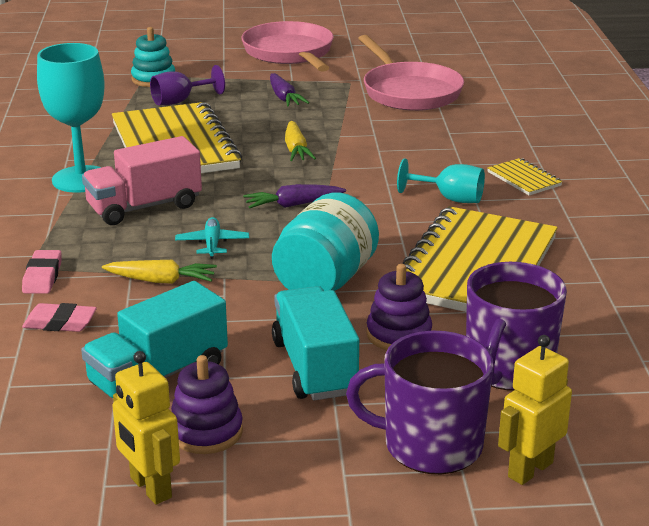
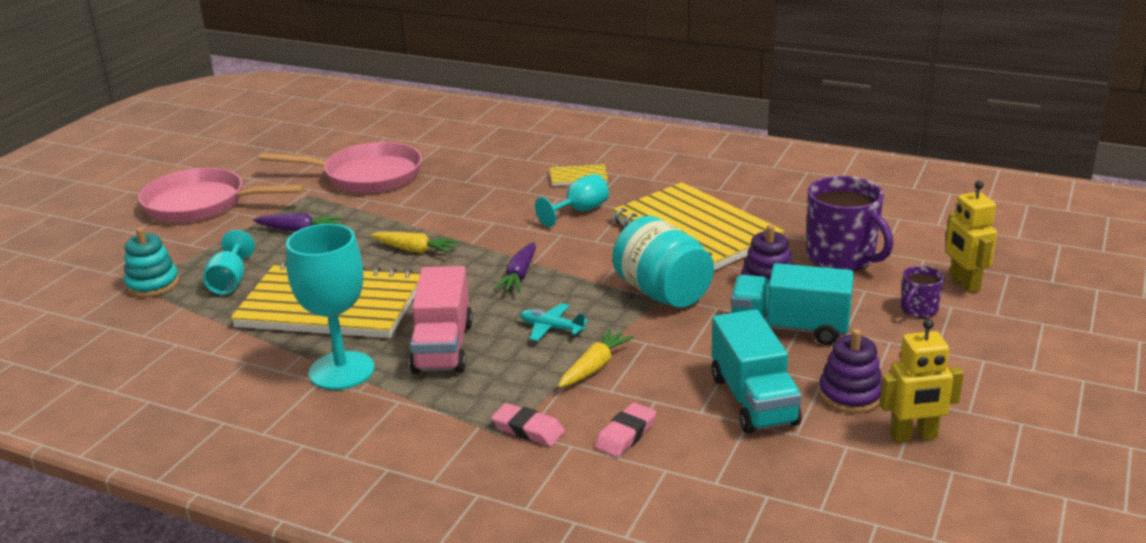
camera: 60 degrees left, 0 degrees up
(180, 101) = (230, 281): purple goblet -> turquoise goblet
(430, 445) = (918, 310): purple mug -> purple mug, size x0.50

